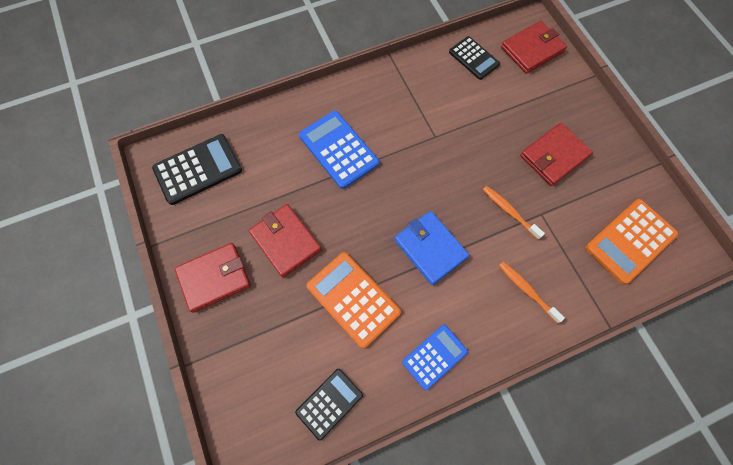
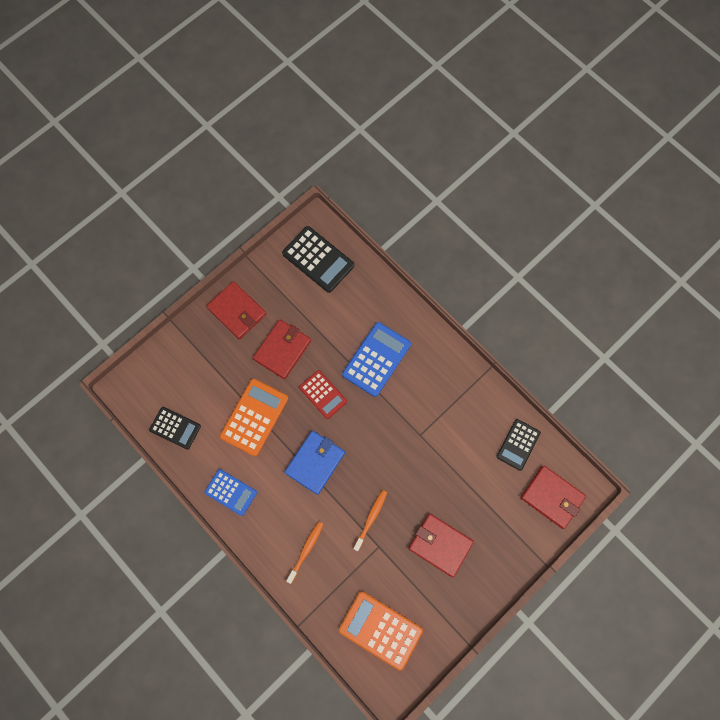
camera: 70 degrees right, 5 degrees up
(355, 215) = (323, 394): none -> red calculator

